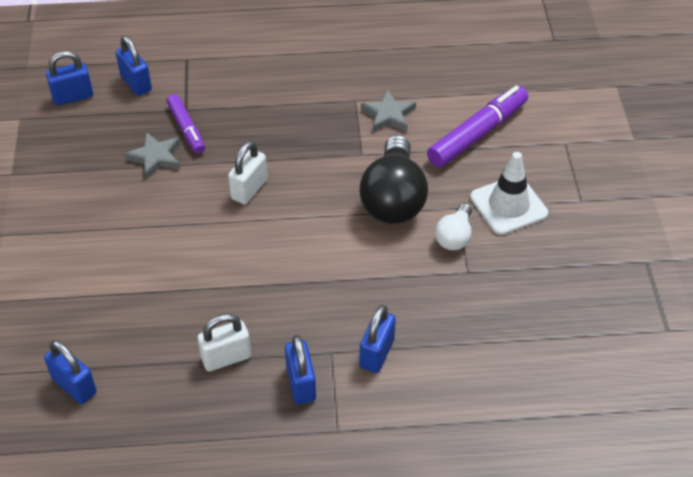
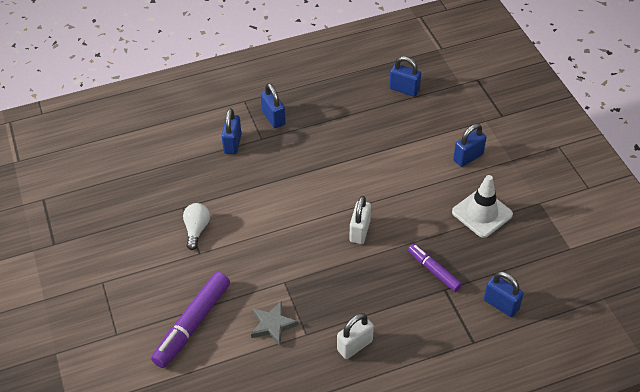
camera: 165 degrees right, 0 degrees up
(73, 97) = (543, 278): blue padlock -> blue padlock (468, 157)
(155, 157) = (443, 240): grey star -> none
(226, 358) = (324, 121): white padlock -> white padlock (354, 346)
(393, 198) = (248, 249): black light bulb -> none
(508, 205) = (159, 264): white traffic cone -> white traffic cone (482, 213)

